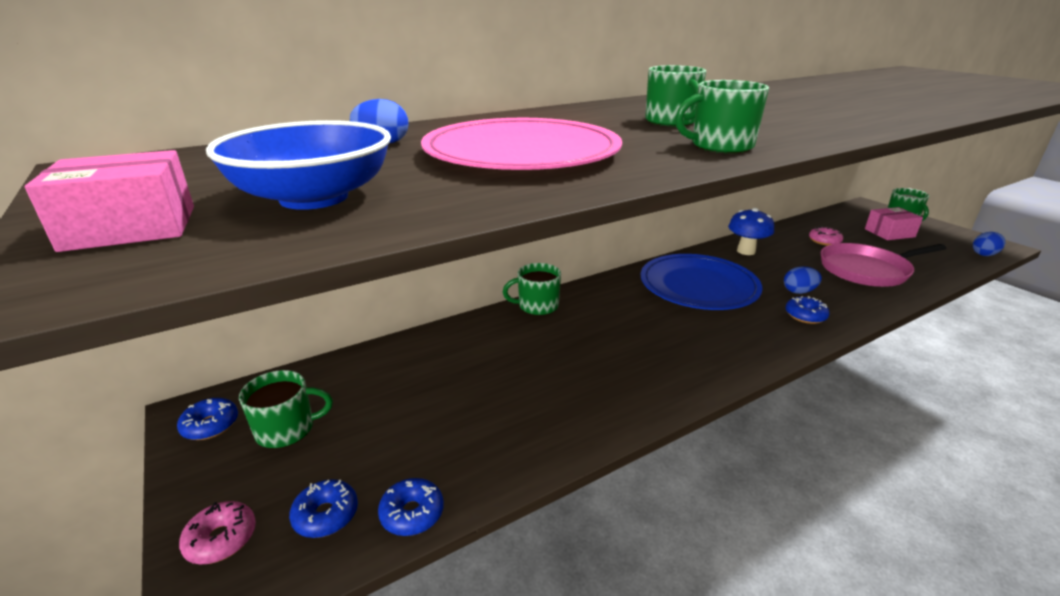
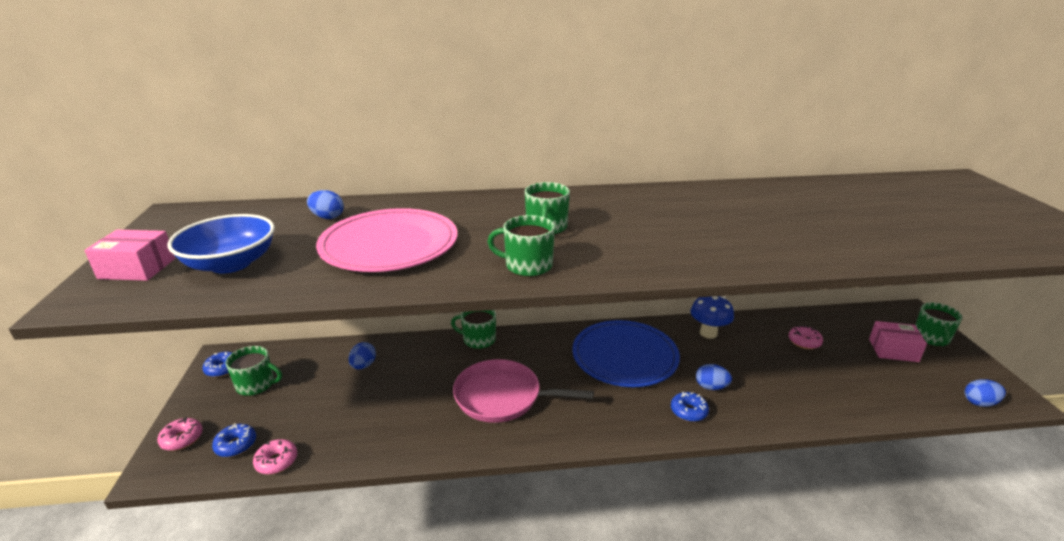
camera: 25 degrees right, 0 degrees up
(412, 513) = (276, 461): blue donut -> pink donut
(424, 366) = (363, 365): none -> blue egg
(867, 270) = (810, 384): pink pan -> pink pan (502, 397)

